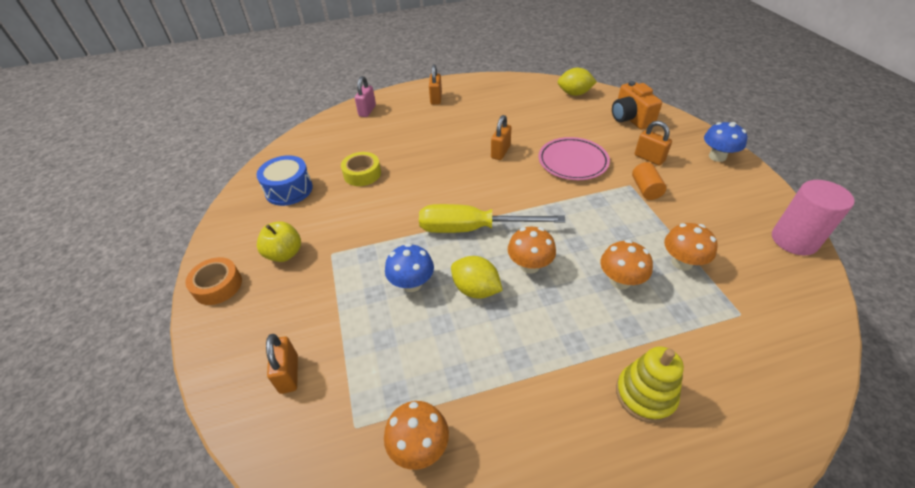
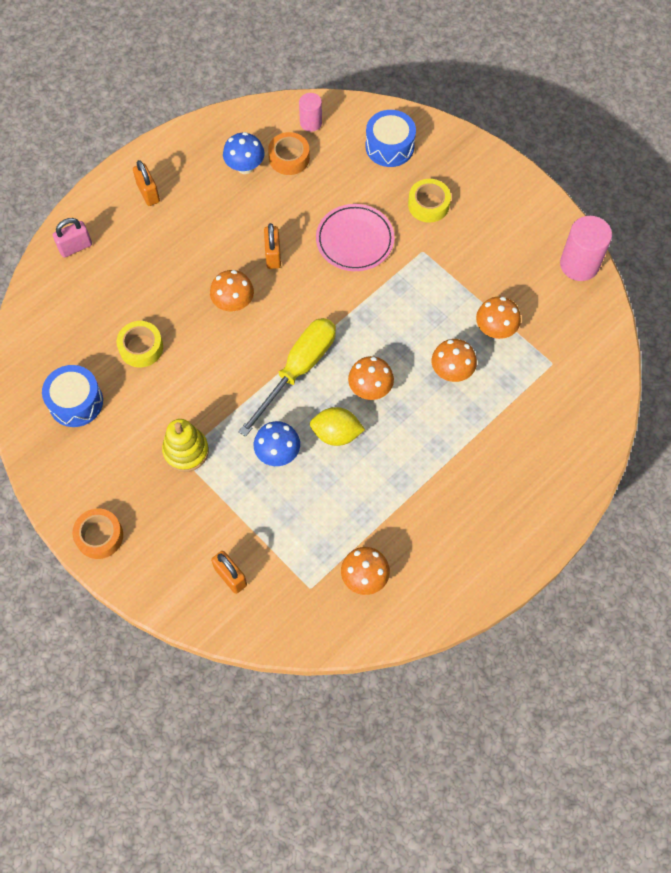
camera: 30 degrees left, 20 degrees up
(284, 254) = (135, 476): yellow apple -> none
(367, 111) = (75, 247): pink padlock -> pink padlock turned 75 degrees clockwise
(450, 170) = (233, 303): none -> orange mushroom
(472, 229) = (298, 370): yellow screwdriver -> yellow screwdriver turned 150 degrees clockwise
(547, 106) = (289, 158): none -> orange tape
(574, 94) = (311, 123): yellow lemon -> pink cylinder
(630, 119) = (389, 146): orange camera -> blue drum
(645, 189) = (439, 251): orange cylinder -> none
(645, 395) = (502, 465): yellow stacking toy -> yellow stacking toy (186, 451)
(649, 158) = (428, 204): orange padlock -> yellow tape
(717, 156) = (493, 176): blue mushroom -> blue mushroom (245, 166)

